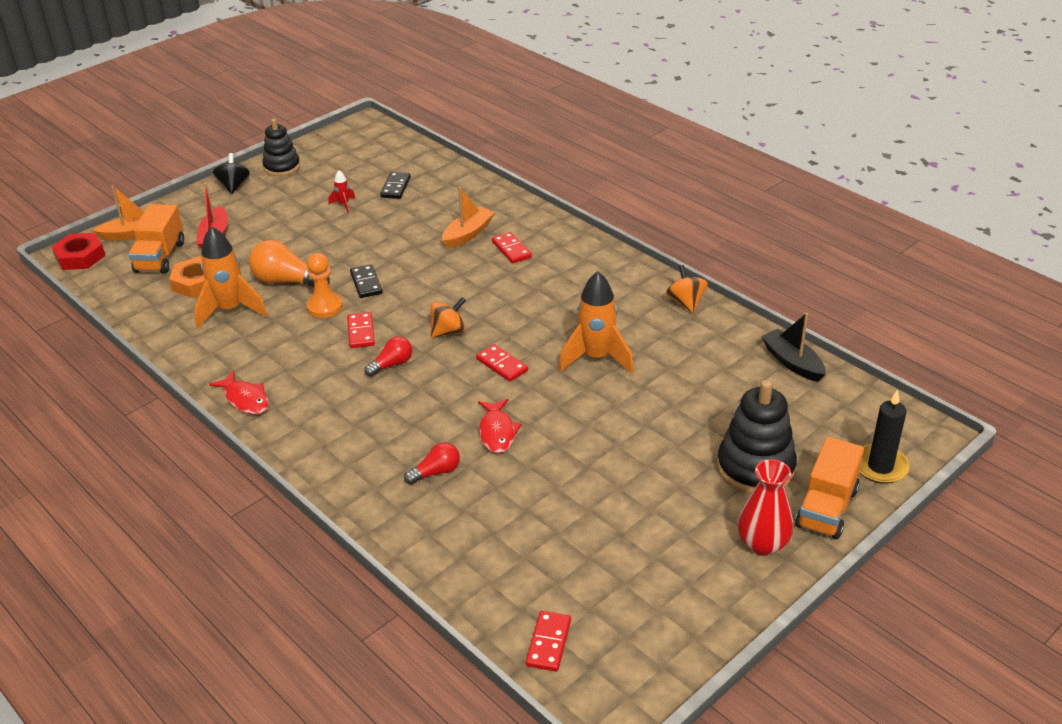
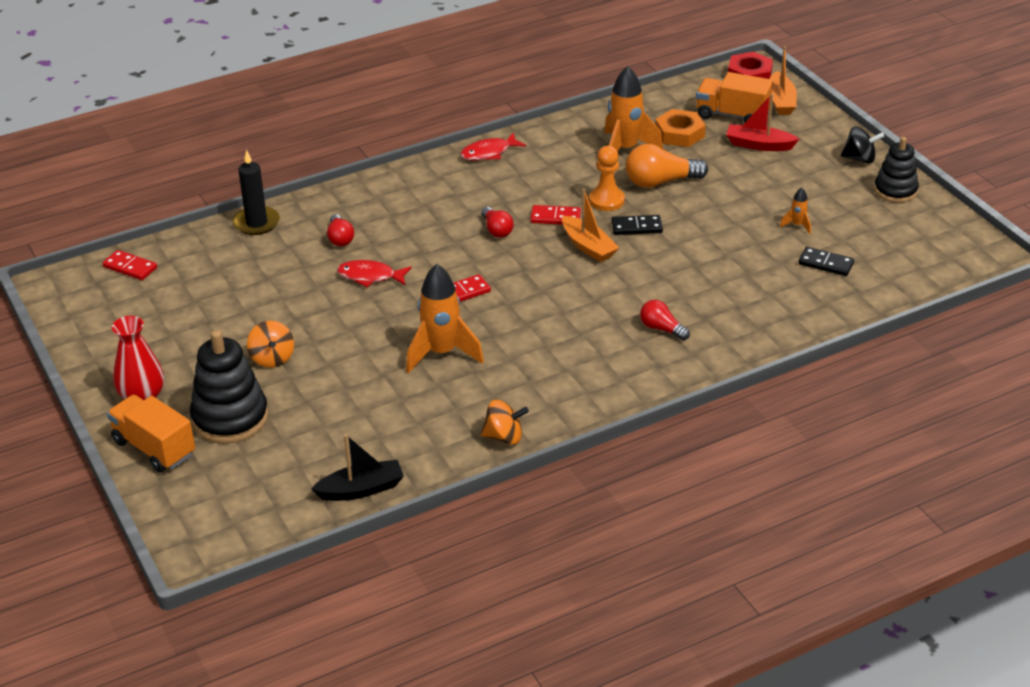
camera: 105 degrees right, 0 degrees up
(287, 281) = (660, 182): orange light bulb -> orange light bulb turned 135 degrees counterclockwise
(344, 205) = (797, 225): red rocket -> orange rocket
(448, 331) = (531, 268): orange spinning top -> orange spinning top (272, 358)
(468, 234) = (706, 303): orange boat -> orange boat (588, 246)
(511, 249) = (661, 329): red domino -> red light bulb
(880, 466) = (179, 502): black candle -> black candle (256, 223)

